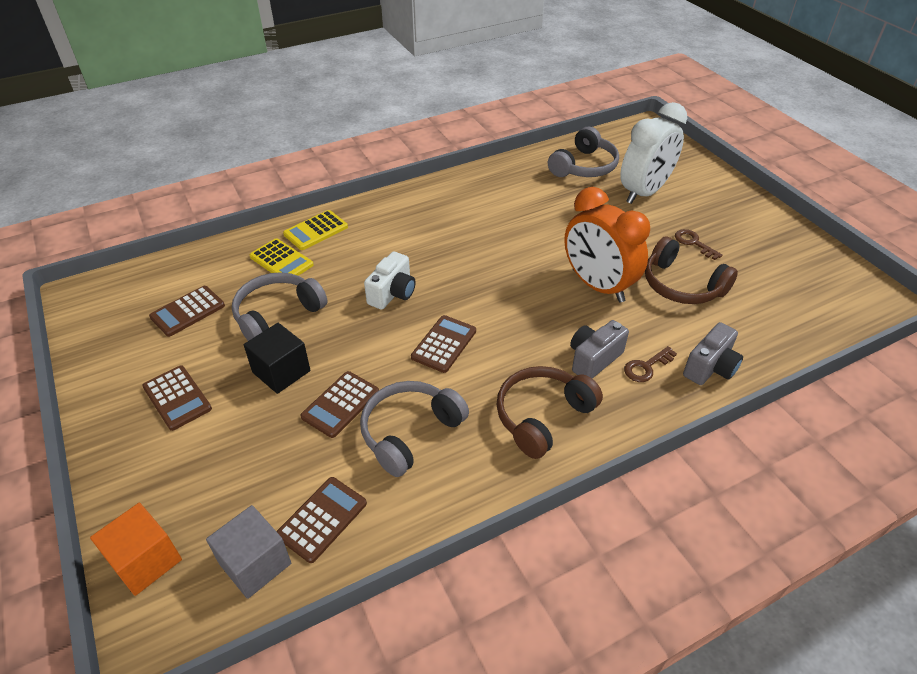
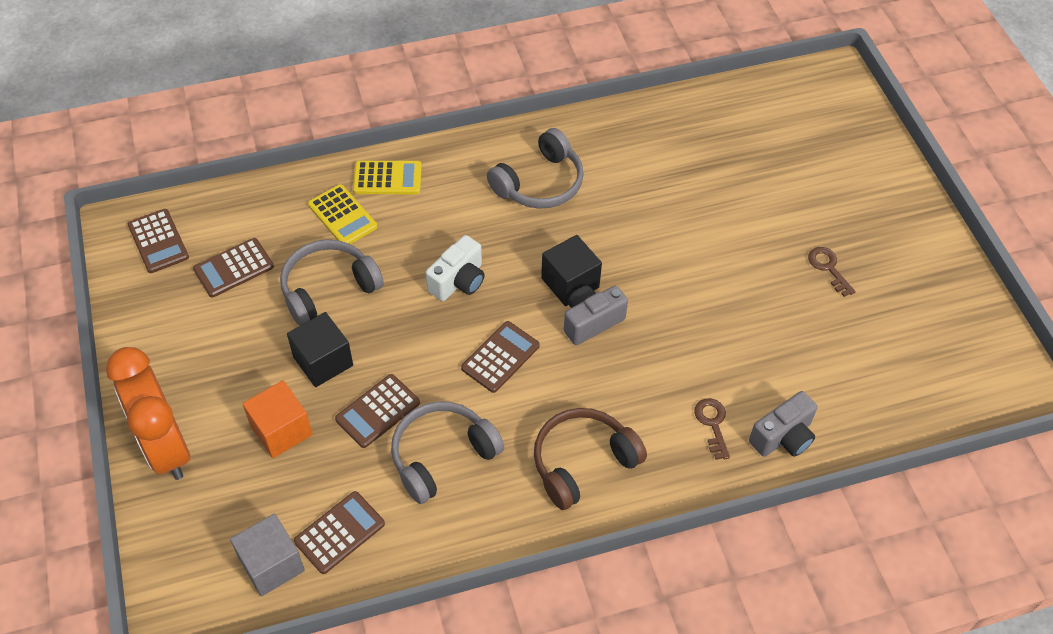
camera: 10 degrees right, 10 degrees up
(145, 561) = (173, 543): orange cube -> orange cube (281, 430)
(177, 398) = (214, 374): brown calculator -> brown calculator (158, 241)
(316, 231) = (387, 178): yellow calculator -> yellow calculator turned 150 degrees counterclockwise
(488, 281) = (570, 283): none -> black cube
(584, 166) = (733, 129): grey headphones -> grey headphones (540, 183)
(593, 359) = (658, 404): grey camera -> grey camera (591, 321)
(597, 286) = (693, 310): orange clock -> orange clock (165, 447)
(644, 192) = (795, 182): white clock -> none
(646, 367) = (712, 424): brown key -> brown key turned 105 degrees clockwise
(681, 285) = (791, 325): brown headphones -> none

